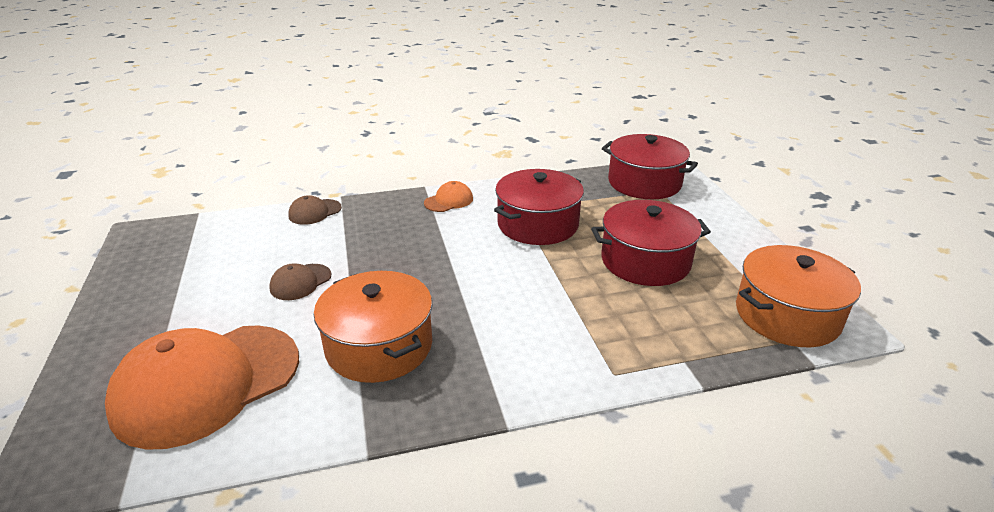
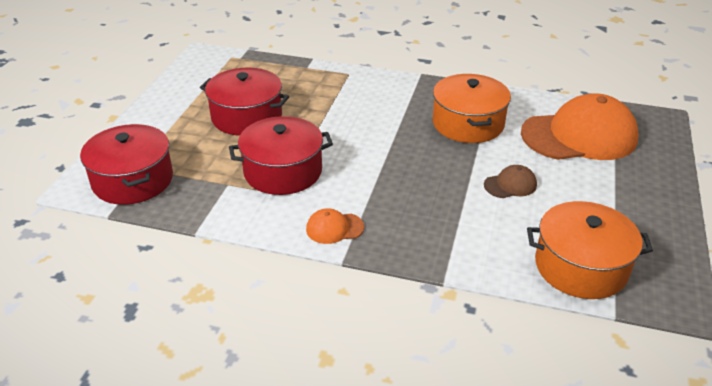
camera: 150 degrees left, 5 degrees up
(315, 212) = (480, 264): brown cap -> none
(787, 315) = (220, 66): orange pot -> orange pot (581, 267)

